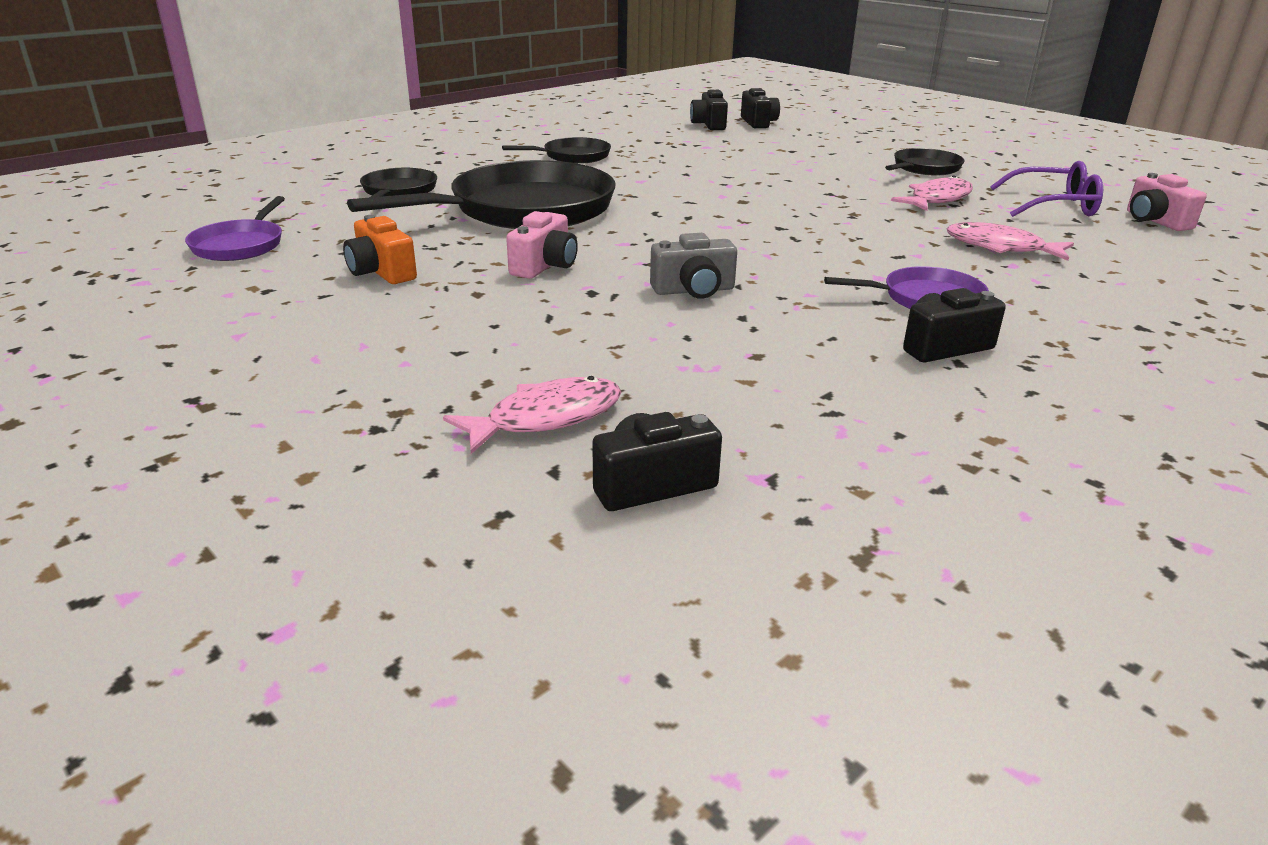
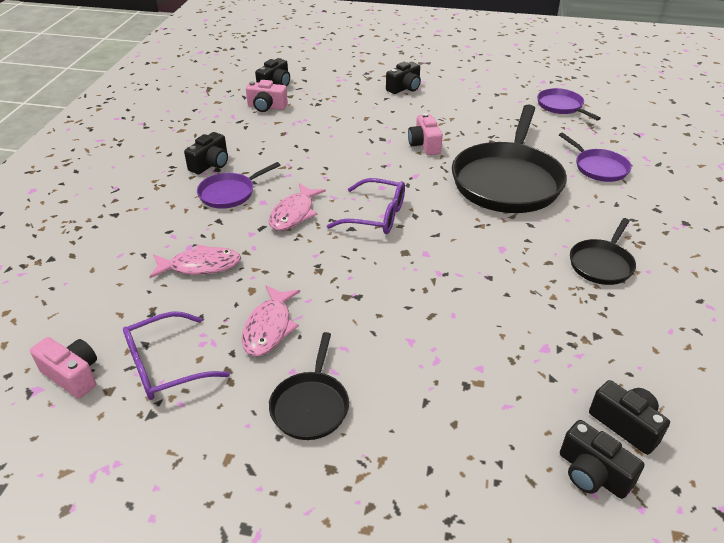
camera: 145 degrees right, 10 degrees up
(381, 272) = (479, 116): orange camera -> none
(382, 357) = (404, 88): none -> black camera
(398, 191) = (598, 168): black pan -> purple pan
(546, 418) = (325, 90): pink fish -> pink fish (294, 214)
(693, 290) = (342, 156): grey camera -> none
(735, 227) = (376, 216): none -> purple glasses
(738, 424) = (266, 107): none -> pink camera

